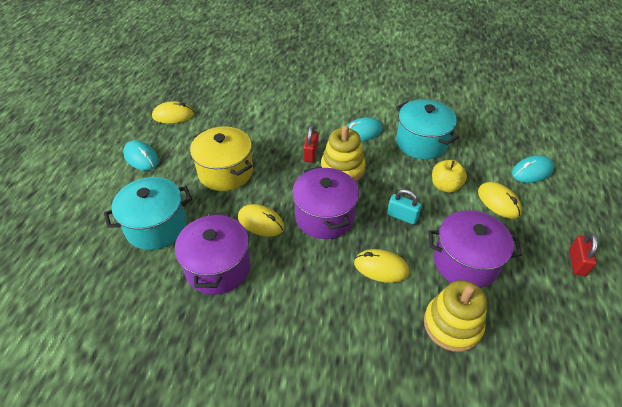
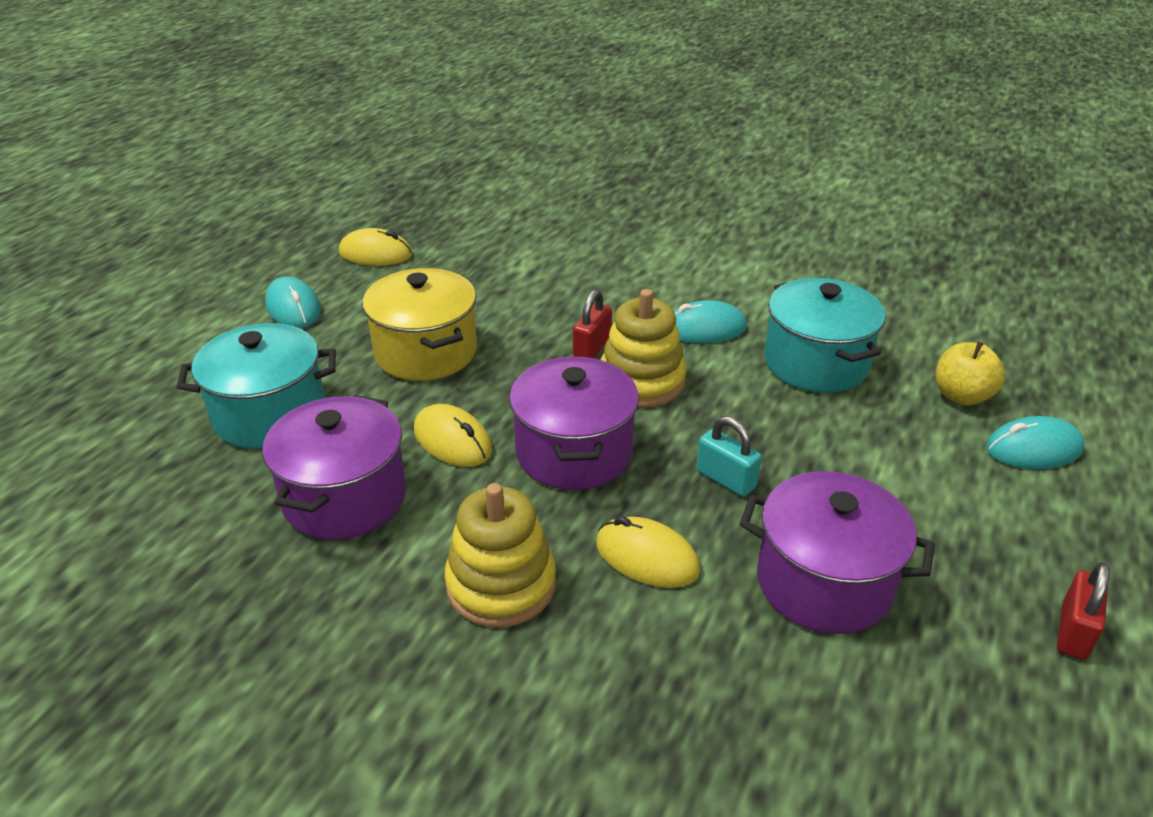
camera: 15 degrees right, 10 degrees down
(445, 186) = (835, 443): yellow apple -> yellow apple (961, 396)
(452, 325) = (751, 687): yellow stacking toy -> yellow stacking toy (501, 584)
(498, 202) = (938, 490): yellow mouse -> none

